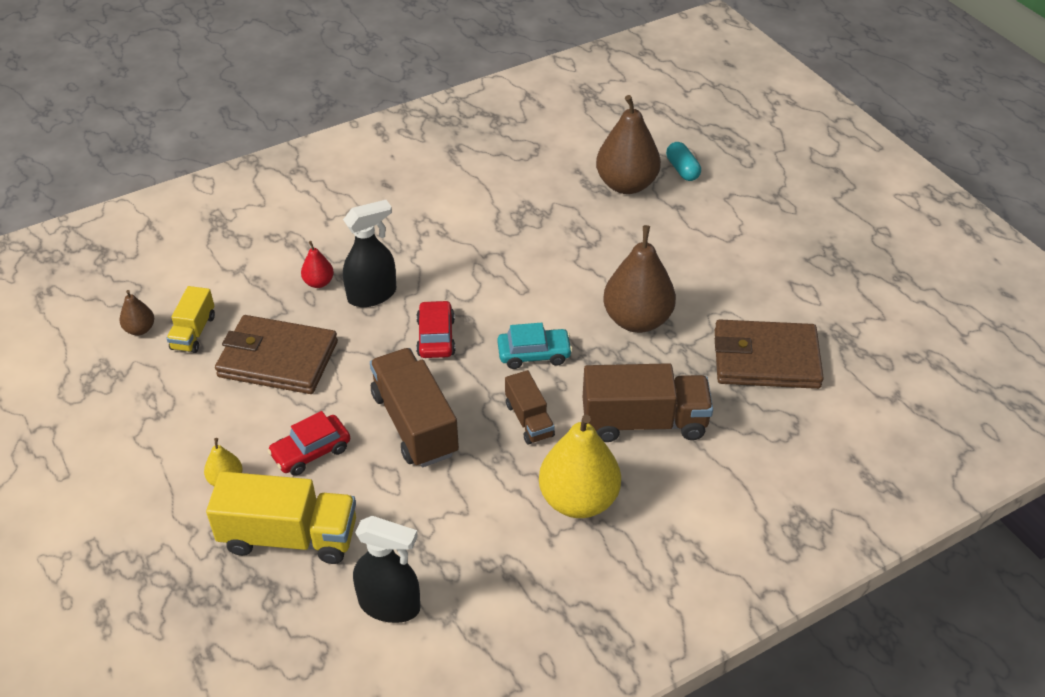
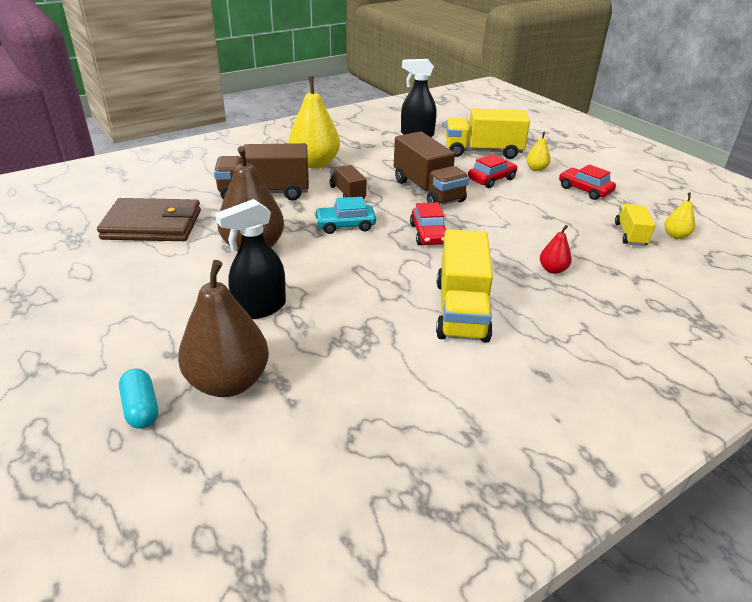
camera: 175 degrees right, 10 degrees down
(140, 329) = (675, 235): brown pear -> yellow pear
(187, 422) = (584, 190): none -> red car
(278, 359) = (548, 220): brown wallet -> none
(372, 295) = (497, 261): black spray bottle -> black spray bottle (259, 308)
(431, 239) = (461, 310): none -> yellow truck

